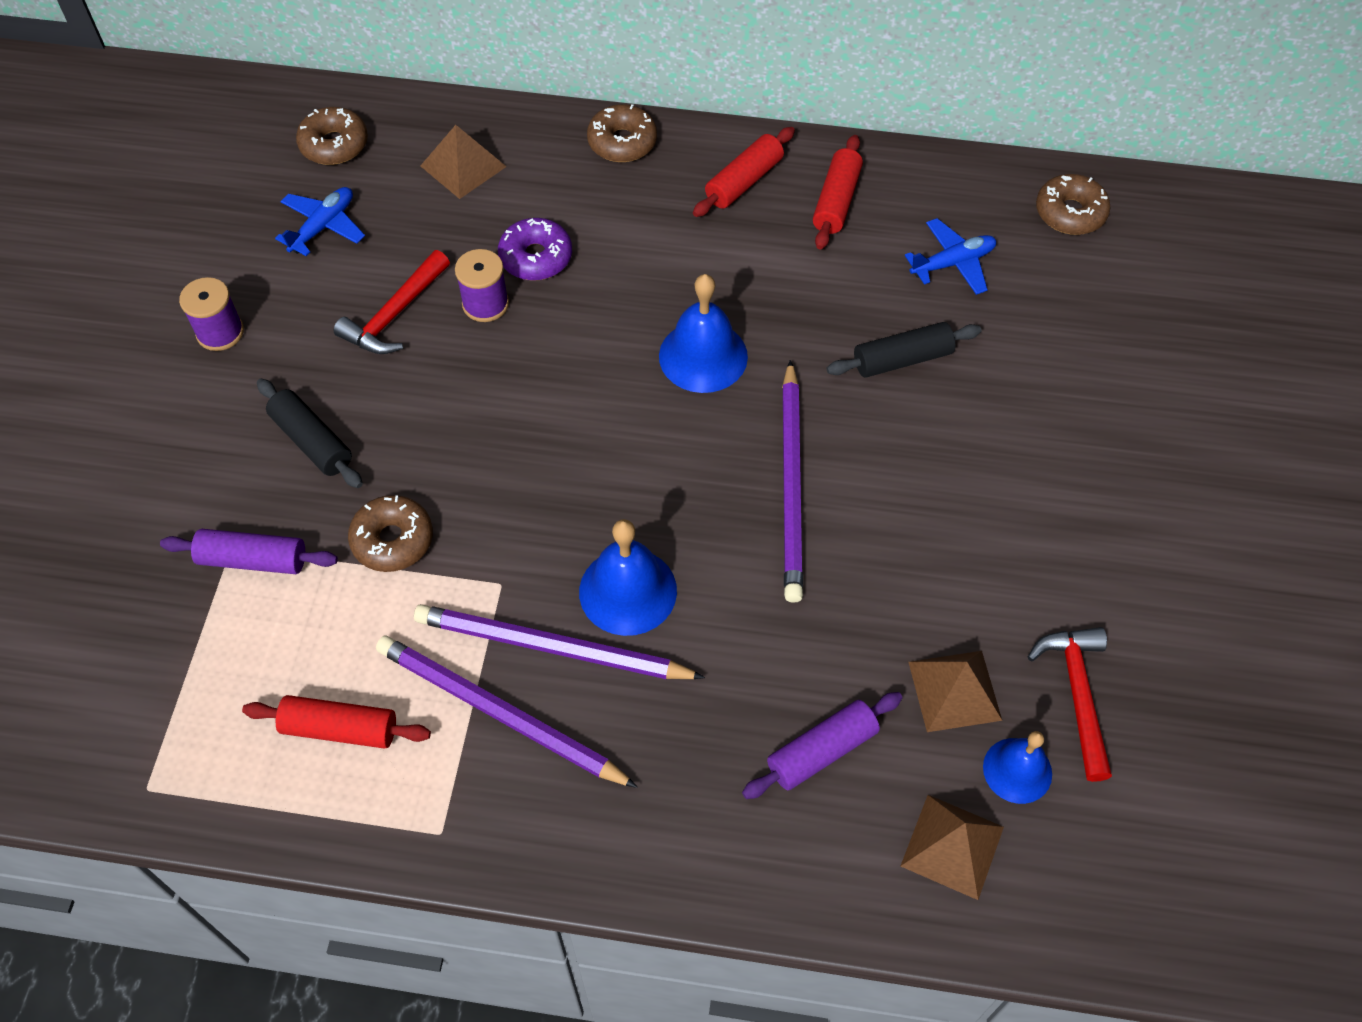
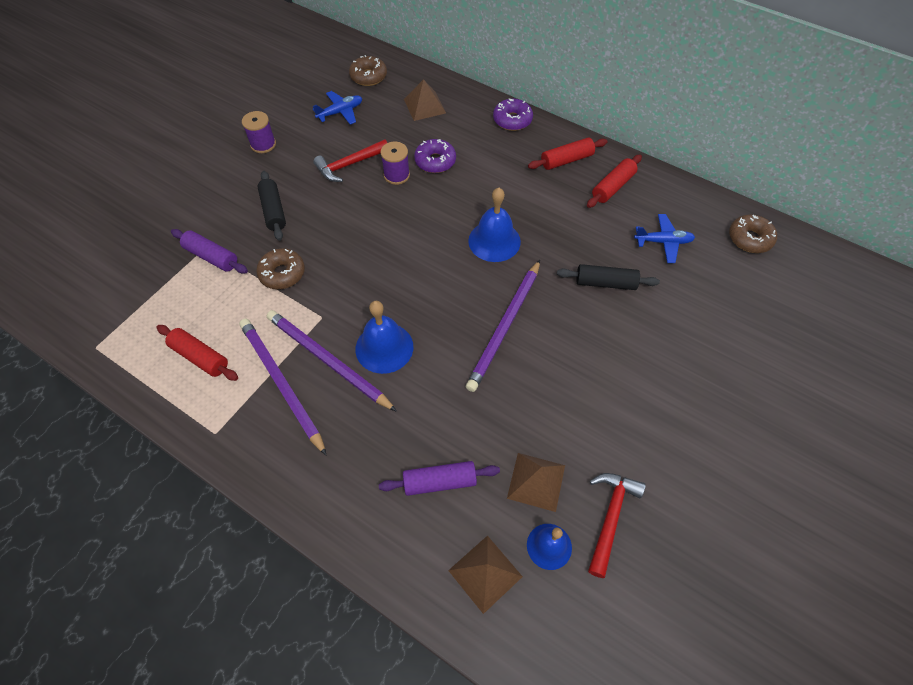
camera: 25 degrees right, 0 degrees up
(622, 142) = (512, 120): brown donut -> purple donut

